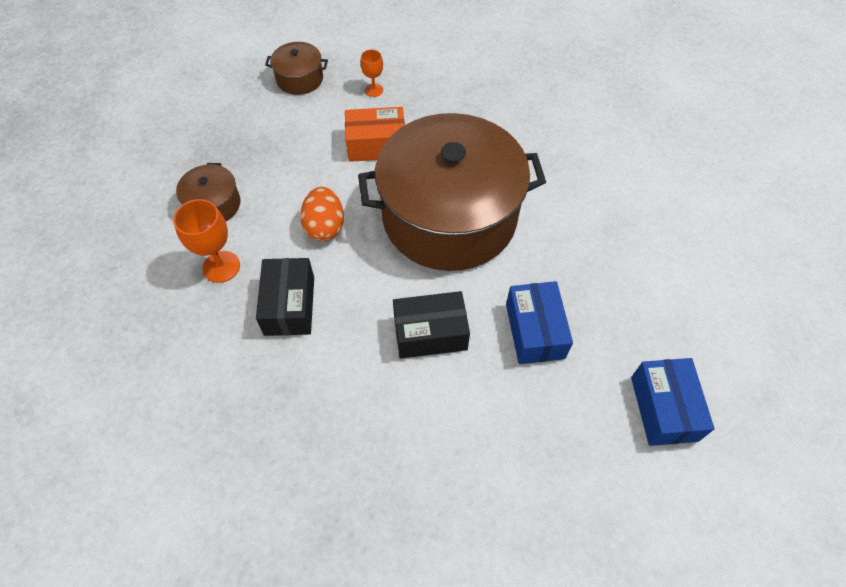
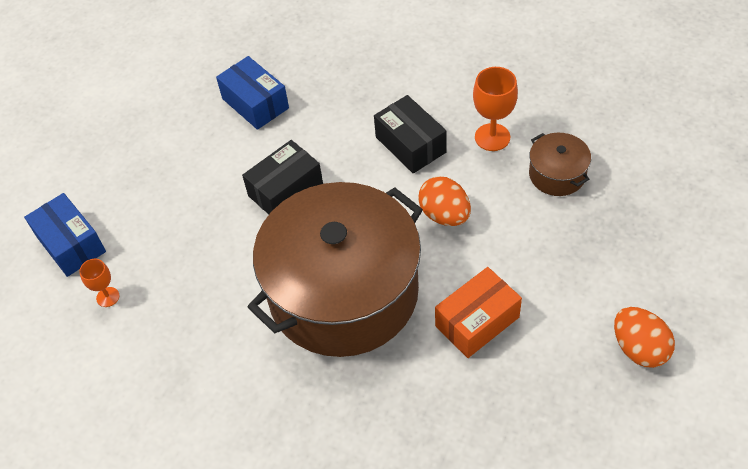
camera: 150 degrees right, 5 degrees down
(300, 79) = (639, 348): brown pot -> orange egg
(374, 90) = (546, 388): orange goblet -> orange goblet (108, 297)
(535, 331) = (202, 240): blue box -> blue box (255, 103)

